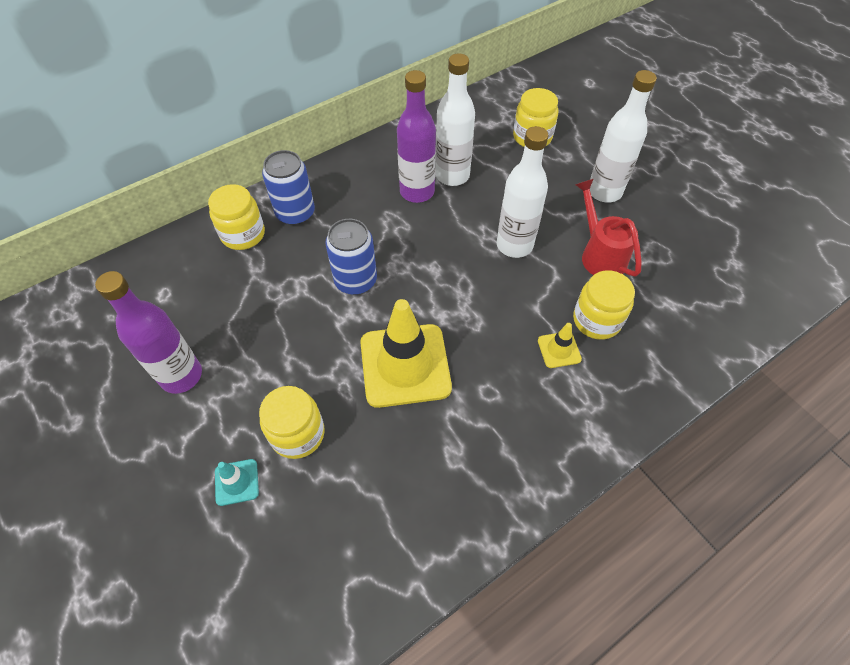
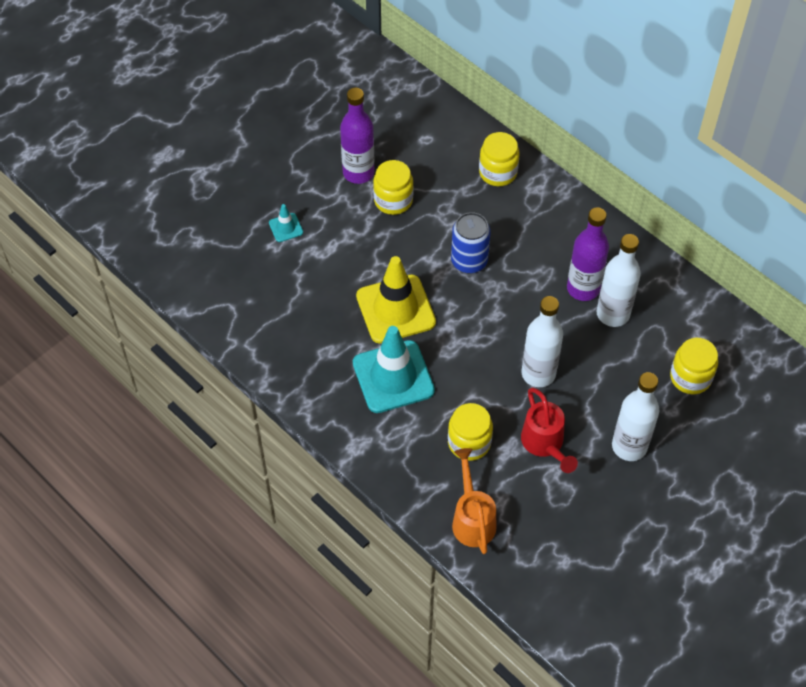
camera: 80 degrees right, 0 degrees up
(295, 213) = (531, 202): blue can -> none
(297, 434) = (326, 253): yellow jar -> yellow jar (393, 200)
(502, 383) = (393, 377): none -> turquoise traffic cone
(559, 350) = (432, 415): yellow traffic cone -> none
(600, 254) = (545, 444): red watering can -> red watering can turned 105 degrees clockwise
(693, 333) = (472, 519): none -> orange watering can

